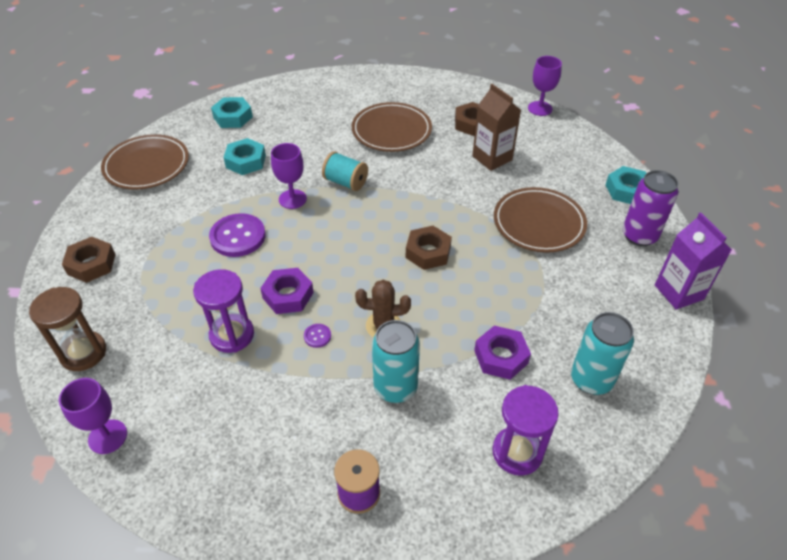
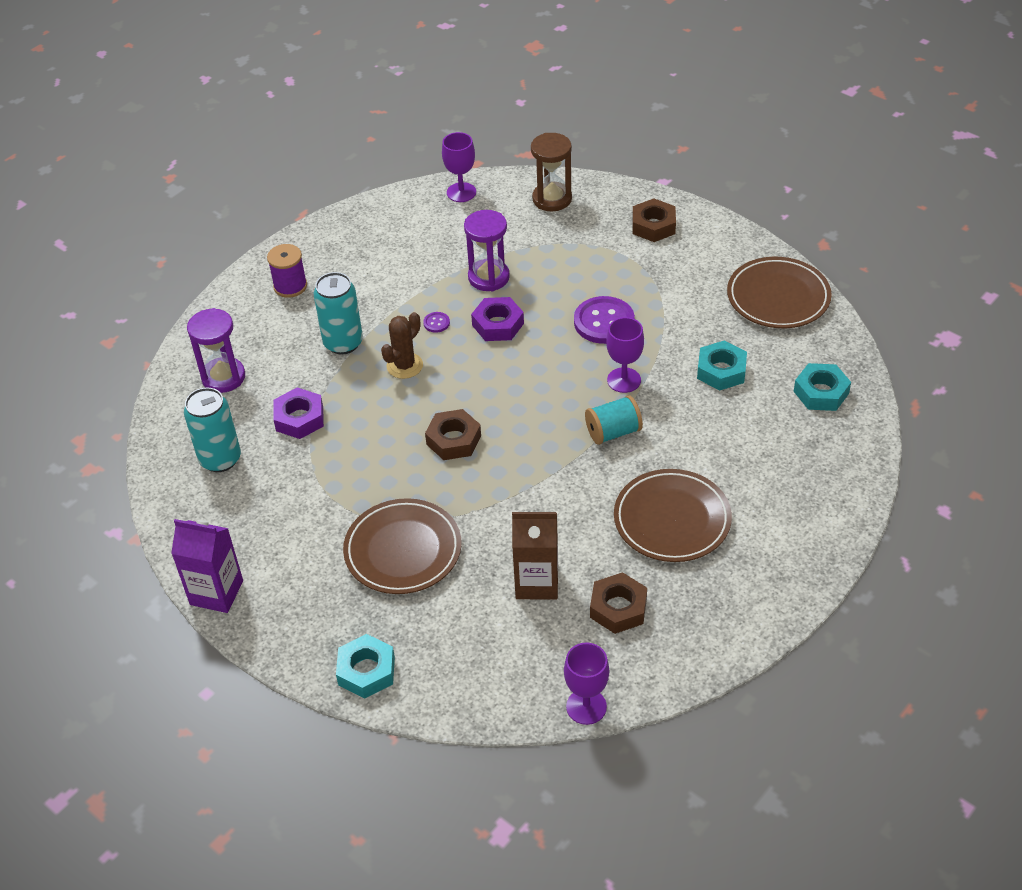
camera: 130 degrees right, 0 degrees up
(639, 236) = (302, 622): purple can -> none

